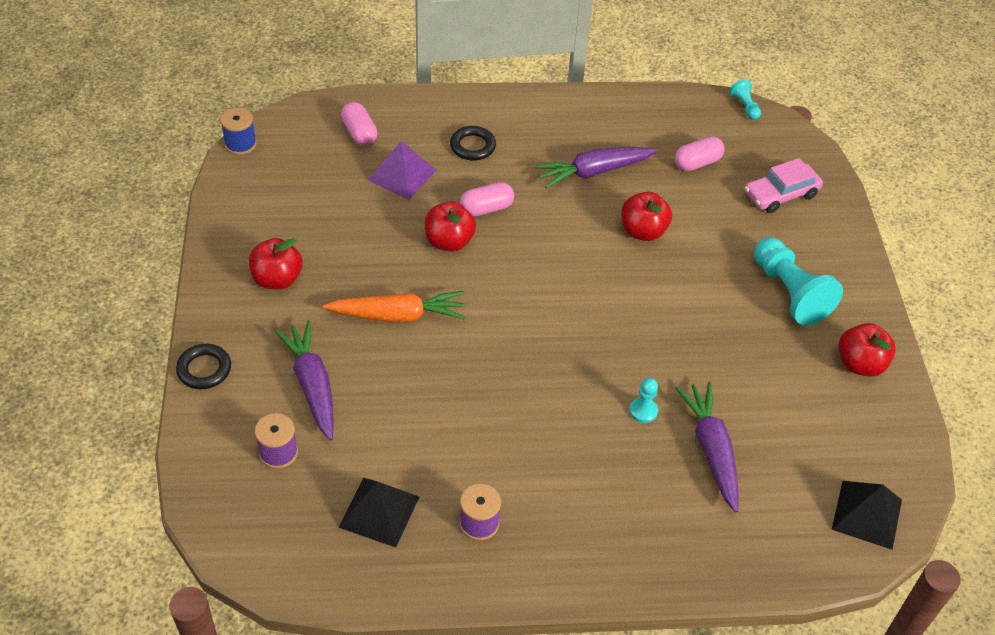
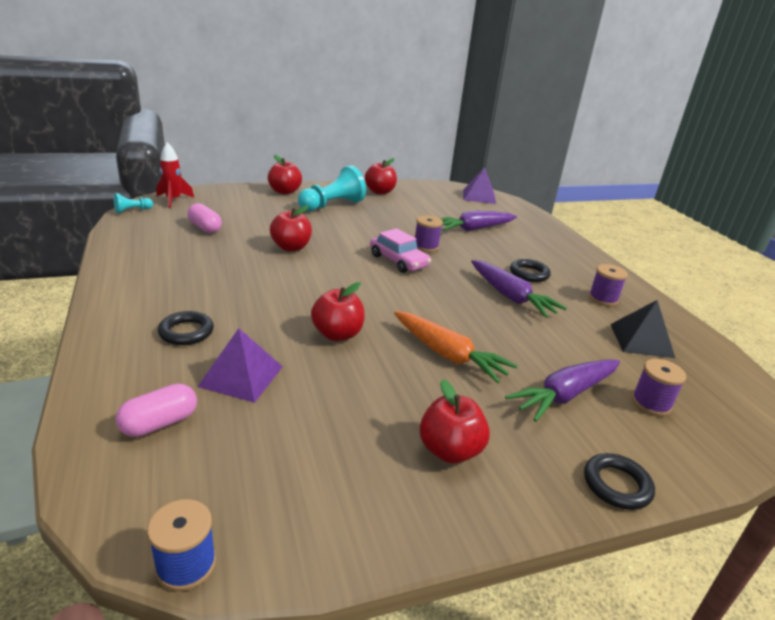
camera: 105 degrees left, 20 degrees down
(397, 315) = (447, 354): orange carrot -> orange carrot turned 150 degrees clockwise
(486, 208) = (284, 317): pink capsule -> none
(557, 463) = (529, 274): none -> black ring
(594, 172) = (221, 267): purple carrot -> purple carrot (510, 296)
(643, 411) = (462, 247): turquoise pawn -> none
(646, 368) = (426, 246): none -> purple spool
(780, 194) = (237, 203): pink car -> pink car (398, 261)
(783, 138) = (173, 200): none -> red rocket
(836, 246) = (284, 191): none -> red apple
(867, 514) = (479, 196): black pyramid -> purple pyramid

